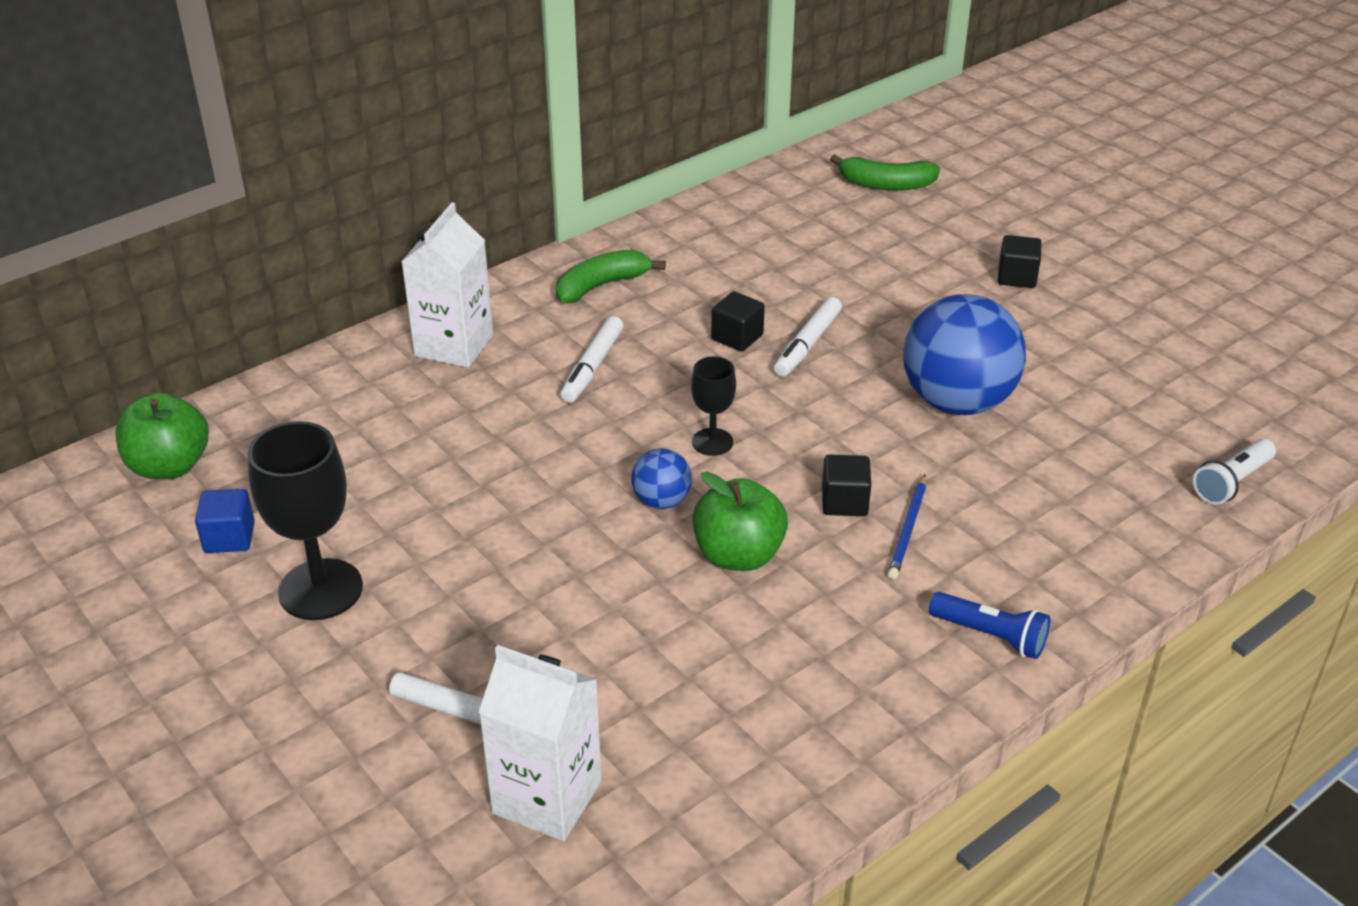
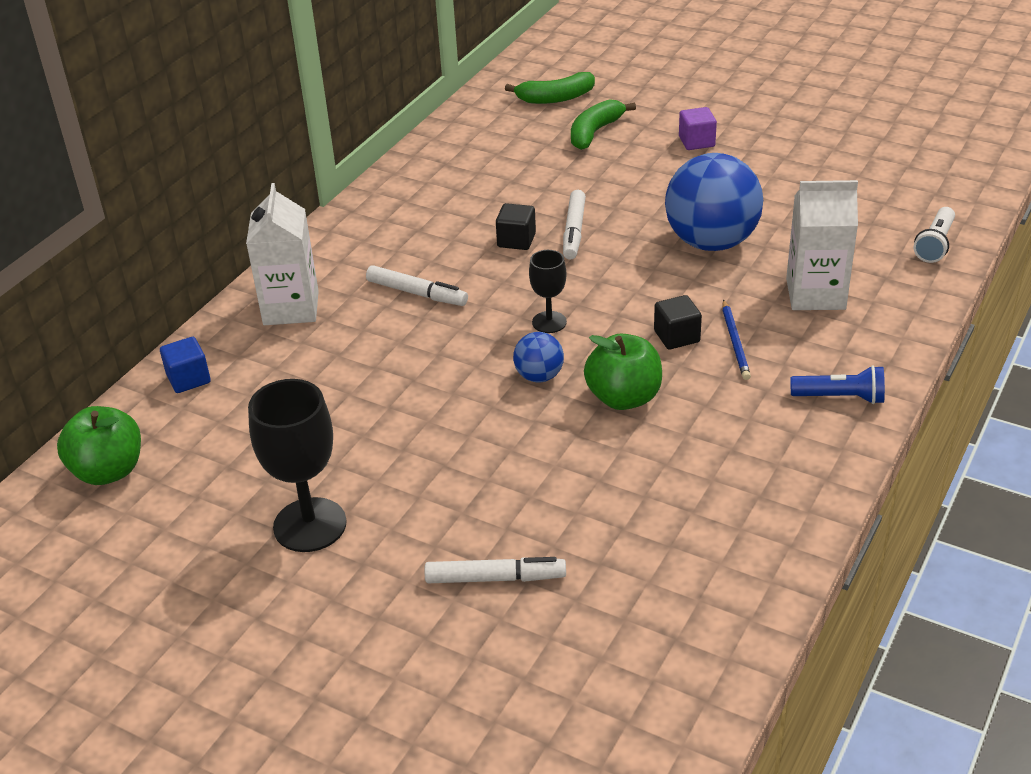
camera: 20 degrees left, 0 degrees up
(229, 537) = (202, 510): blue cube -> blue cube (188, 379)
(547, 797) = (597, 615): white carton -> white carton (815, 294)
(592, 367) = (417, 293): white marker -> white marker turned 60 degrees counterclockwise
(601, 286) = (382, 230): green banana -> green banana (594, 132)
(1016, 277) = (696, 142): black cube -> purple cube

